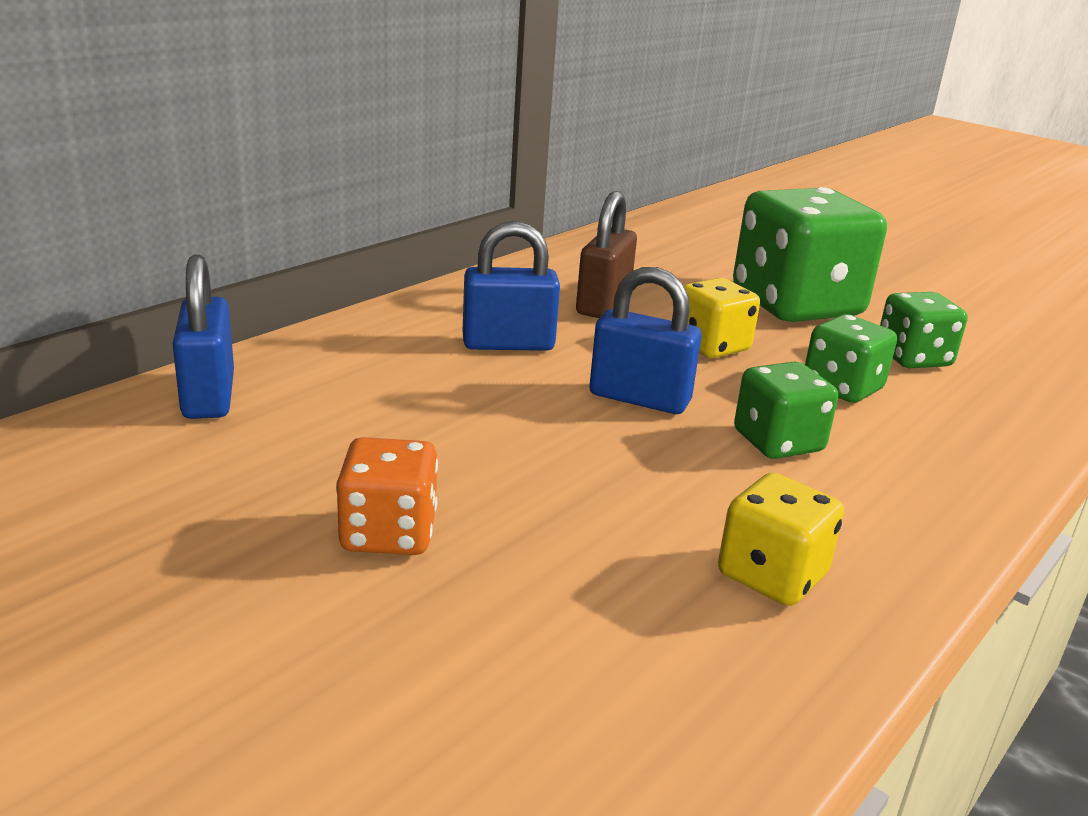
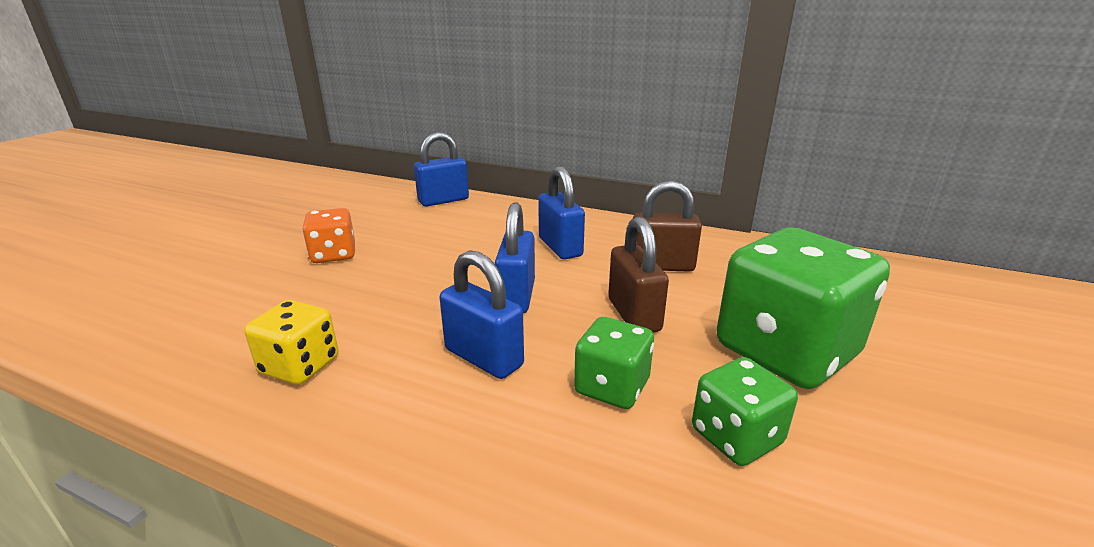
camera: 75 degrees right, 0 degrees up
(711, 346) = (633, 315): yellow dice -> brown padlock
(778, 442) = (484, 357): green dice -> blue padlock

